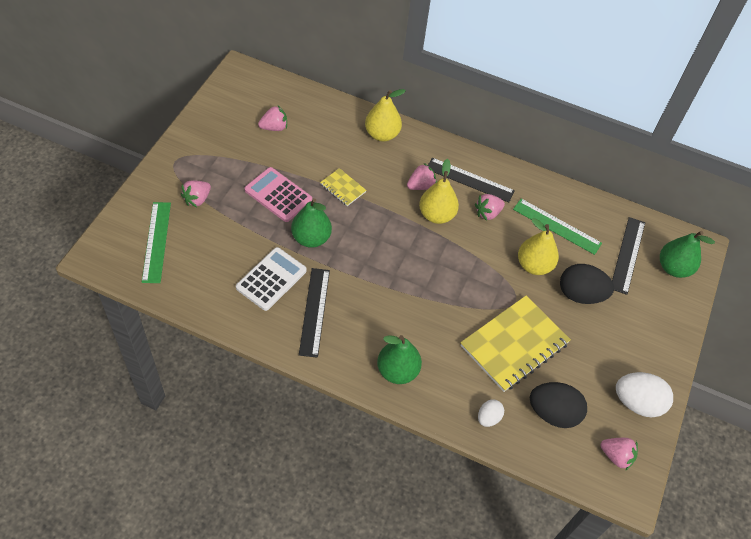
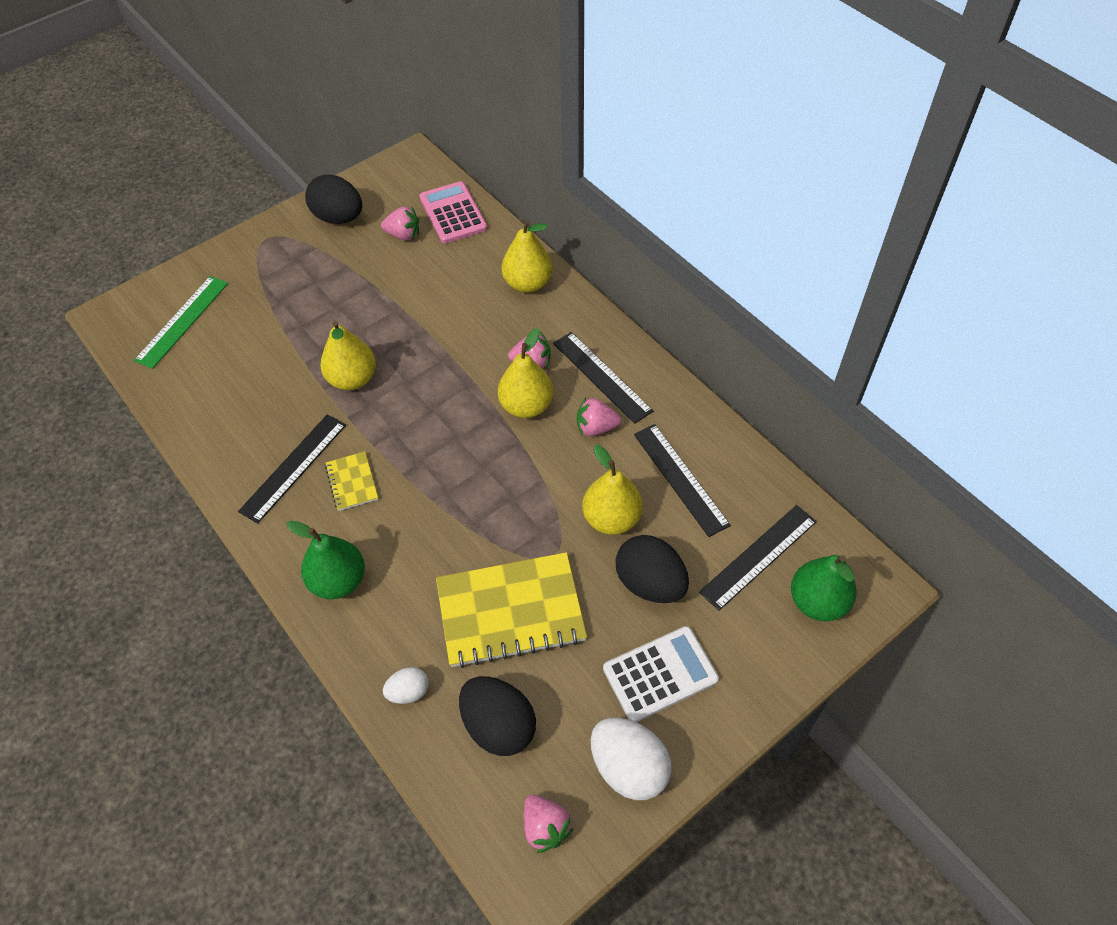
camera: 35 degrees right, 0 degrees up
(197, 199) = (259, 289): pink strawberry -> none
(218, 129) = (338, 217): none -> black egg
(271, 279) = (273, 410): white calculator -> white calculator (660, 674)
(278, 195) = (351, 315): pink calculator -> pink calculator (453, 213)
(311, 238) = (352, 379): green pear -> yellow pear
(343, 188) = (433, 332): yellow notebook -> yellow notebook (352, 482)
(557, 226) = (680, 479): green ruler -> black ruler

